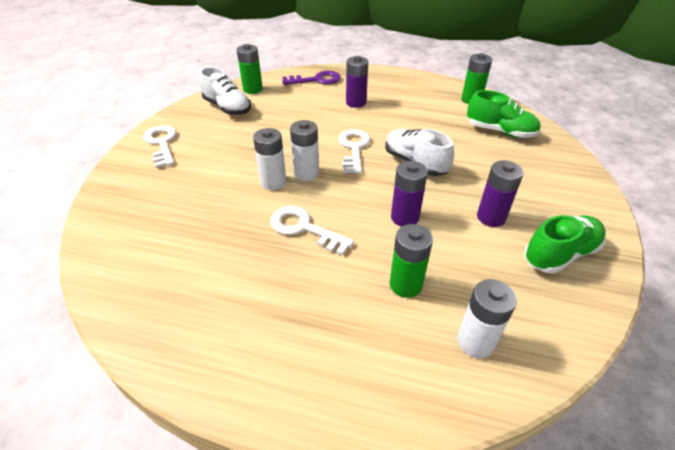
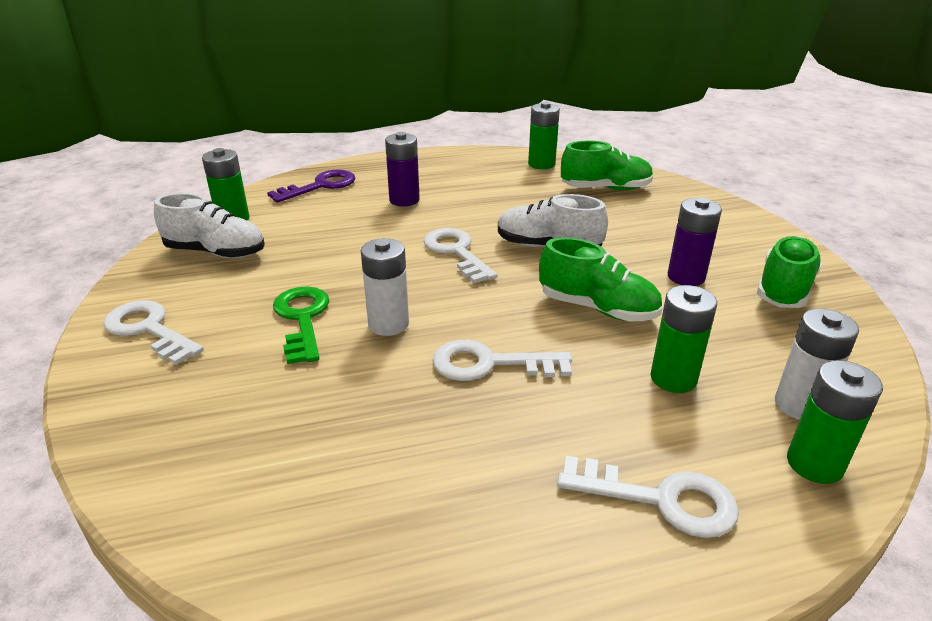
camera: 30 degrees left, 10 degrees down
(234, 163) = (302, 319): none -> green key
(306, 173) = (424, 299): white battery -> none
(318, 355) = (660, 499): none -> white key
(404, 217) = (597, 308): purple battery -> green shoe
(440, 385) = (814, 464): none -> green battery

